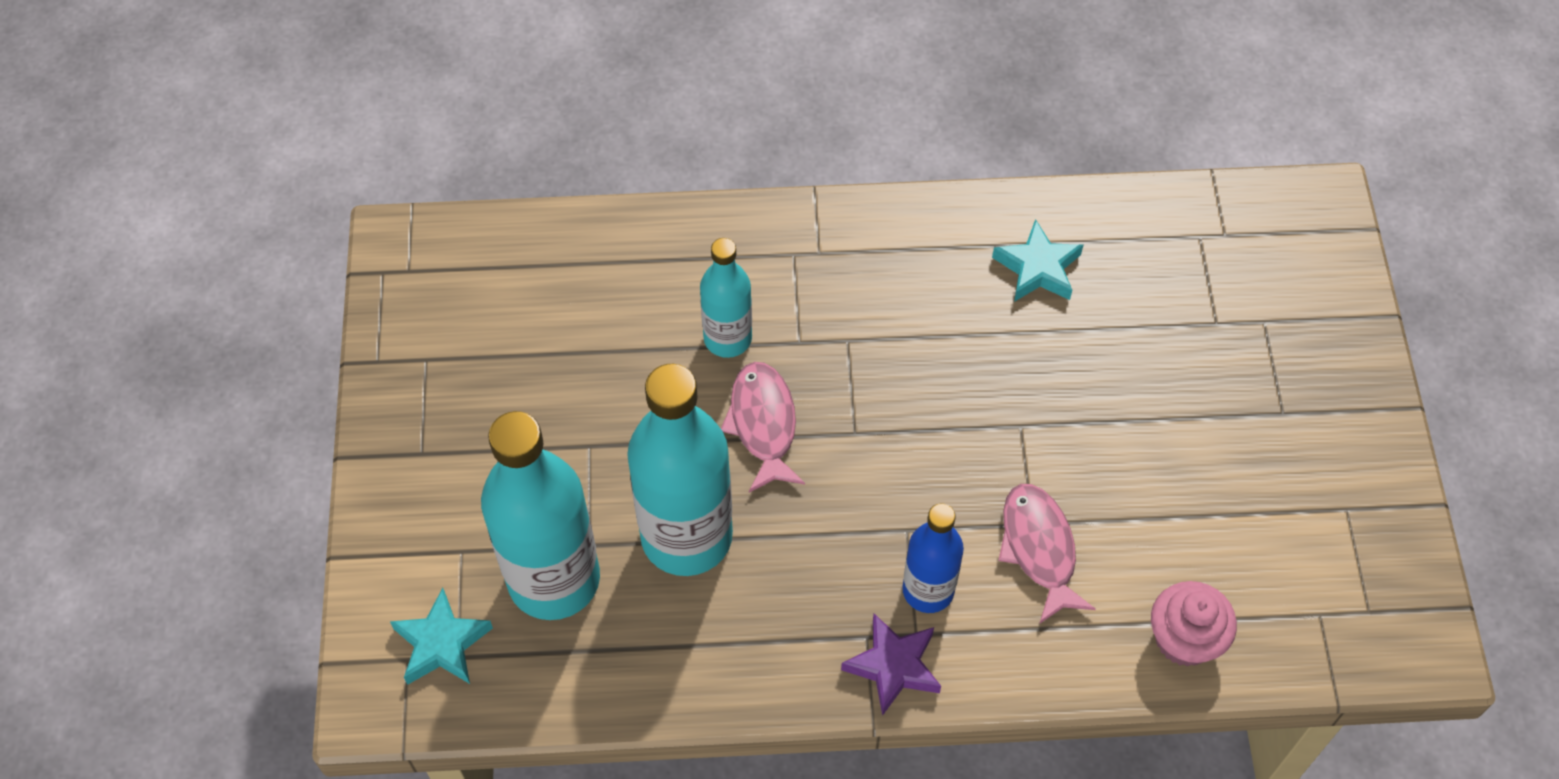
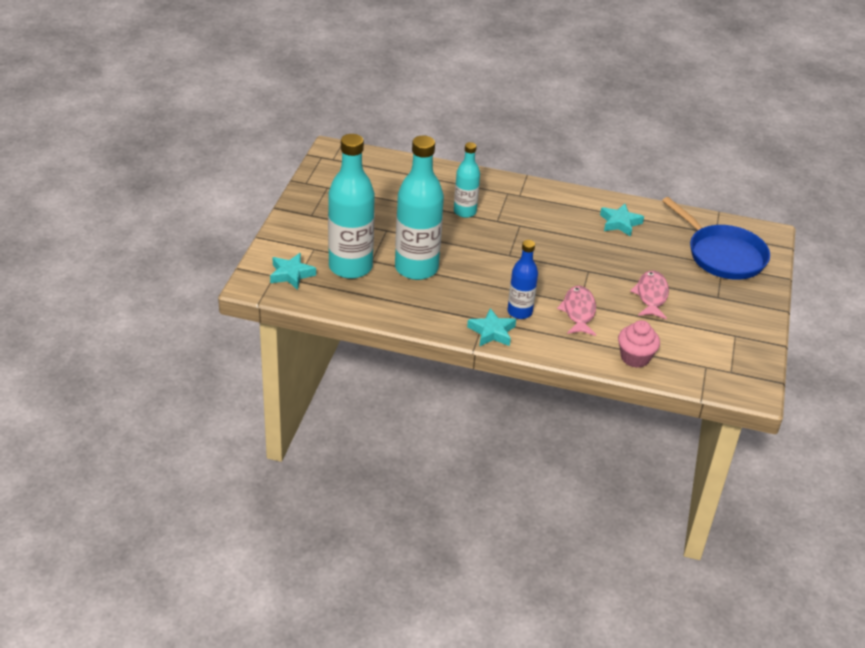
camera: 15 degrees right, 20 degrees down
(763, 424) = (468, 242): pink fish -> pink fish (651, 295)
(893, 666) = (492, 332): purple star -> turquoise star
(1256, 292) = (722, 255): none -> blue pan

